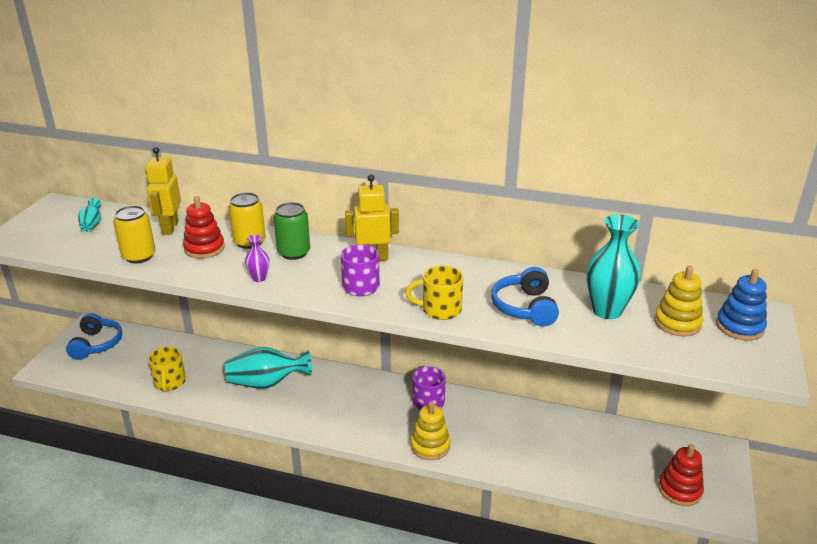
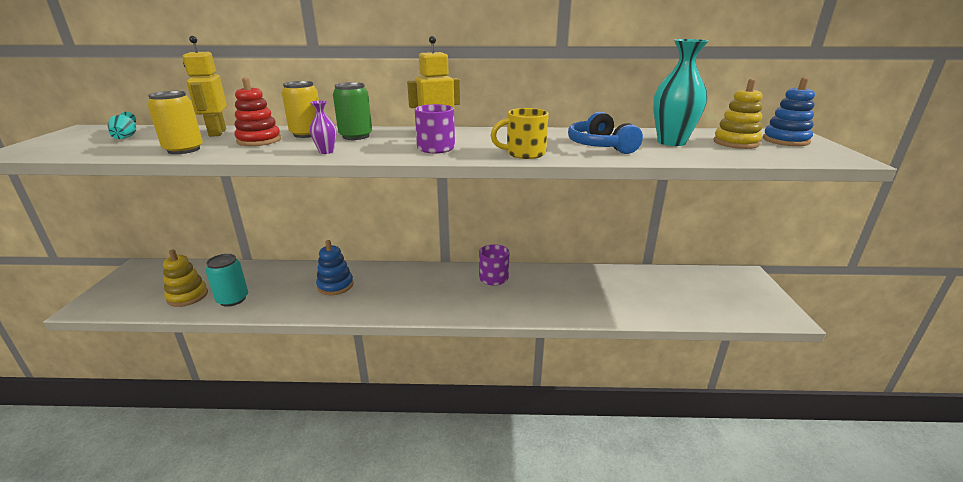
camera: 15 degrees left, 5 degrees down
(96, 344) = (147, 279): blue headphones -> none
(169, 382) = (232, 299): yellow mug -> turquoise can
(266, 383) = (335, 285): turquoise vase -> blue stacking toy
(430, 446) = (511, 310): yellow stacking toy -> yellow stacking toy (187, 296)
(680, 490) = (738, 307): red stacking toy -> none

